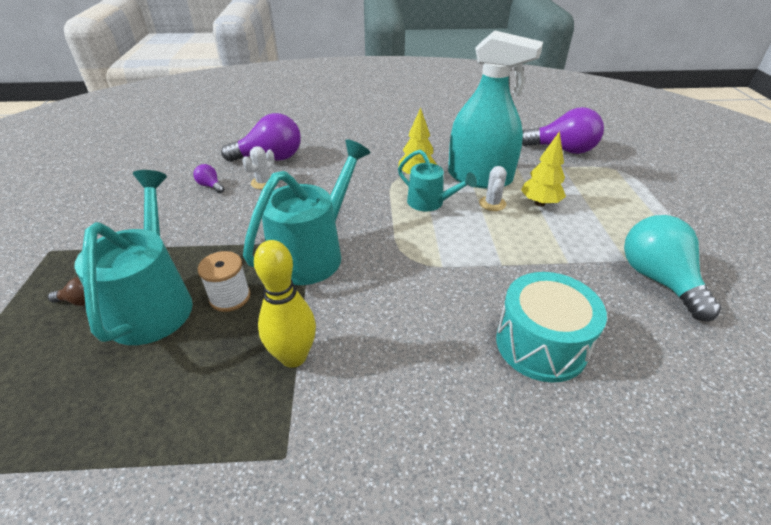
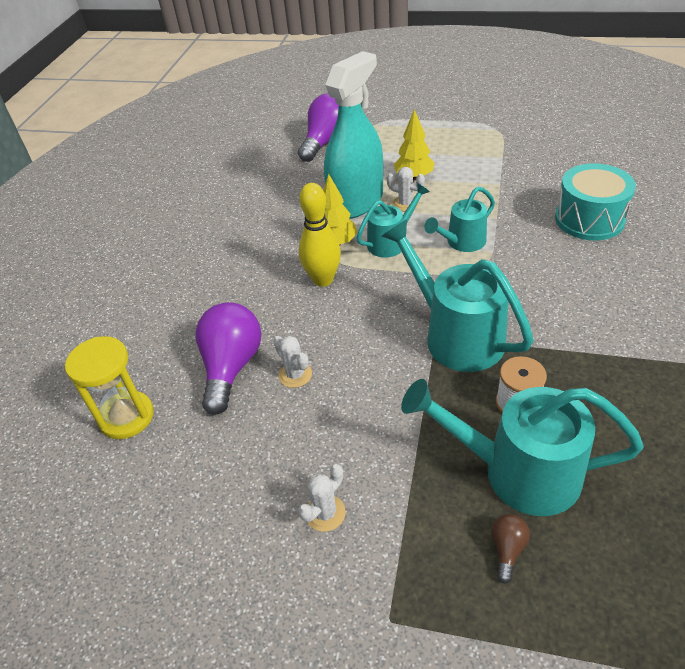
camera: 70 degrees left, 5 degrees up
(140, 213) = (325, 513): none -> white cactus
(210, 186) = (280, 432): purple light bulb -> none
(229, 134) = (126, 417): none -> yellow hourglass
(293, 357) = (600, 356): yellow bowling pin -> yellow bowling pin (323, 280)
(447, 244) = (461, 242): none -> turquoise watering can
(658, 279) = (527, 151): turquoise light bulb -> none

